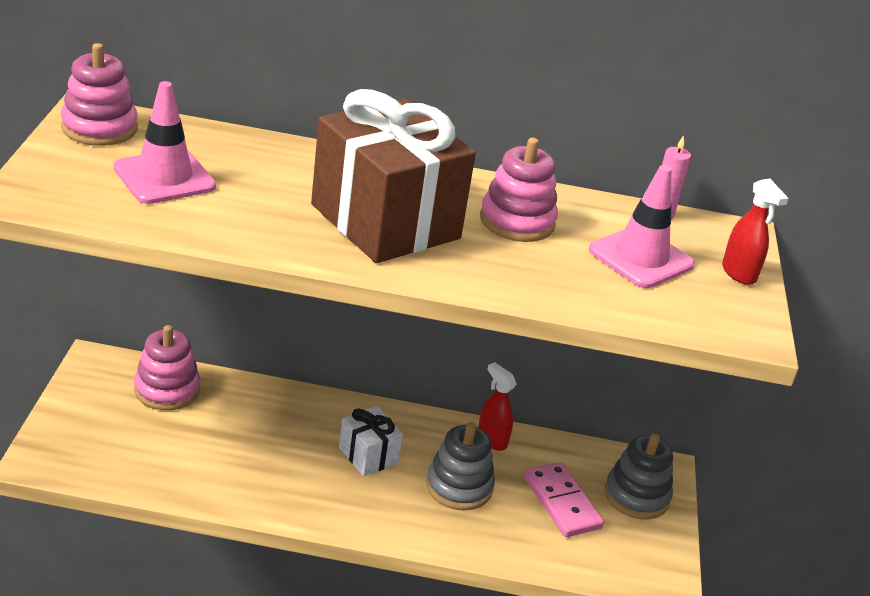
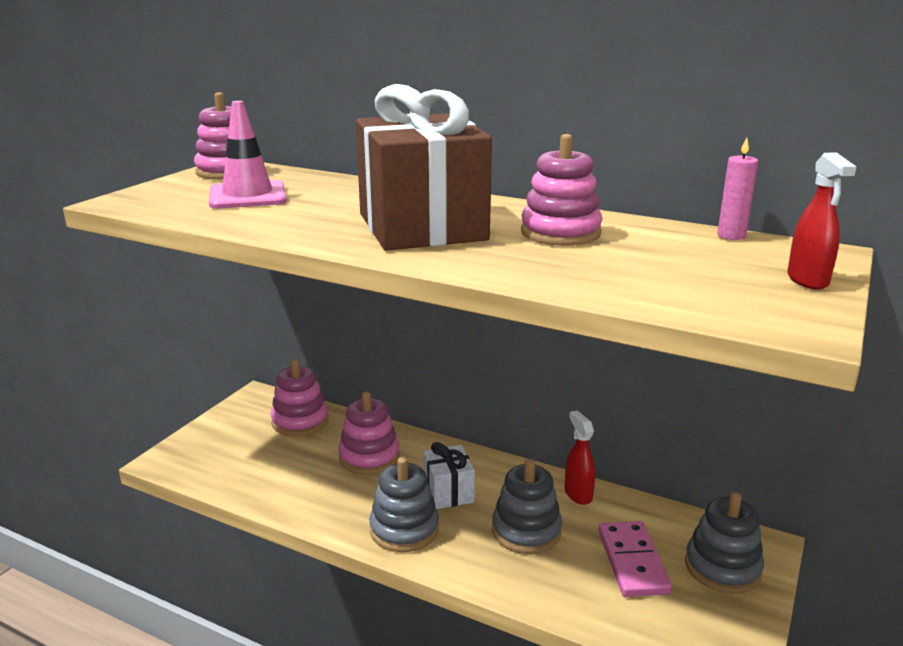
camera: 25 degrees right, 10 degrees down
(268, 425) = (369, 457): none -> pink stacking toy
(344, 503) = (404, 529): none -> grey stacking toy
(640, 258) = (686, 262): pink traffic cone -> none

